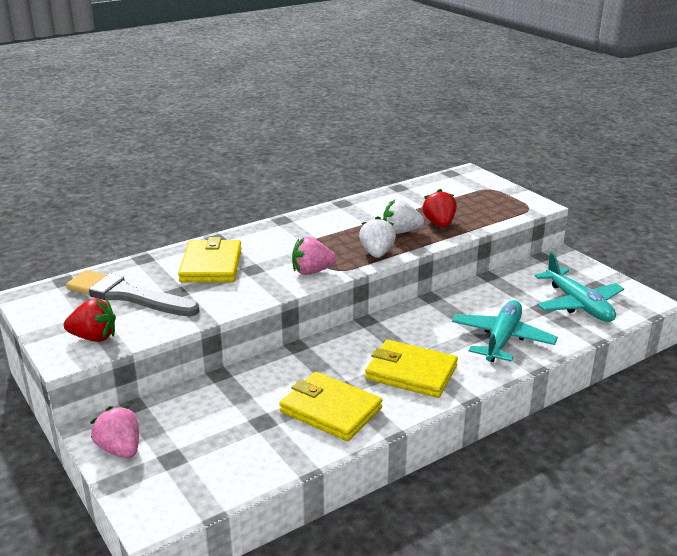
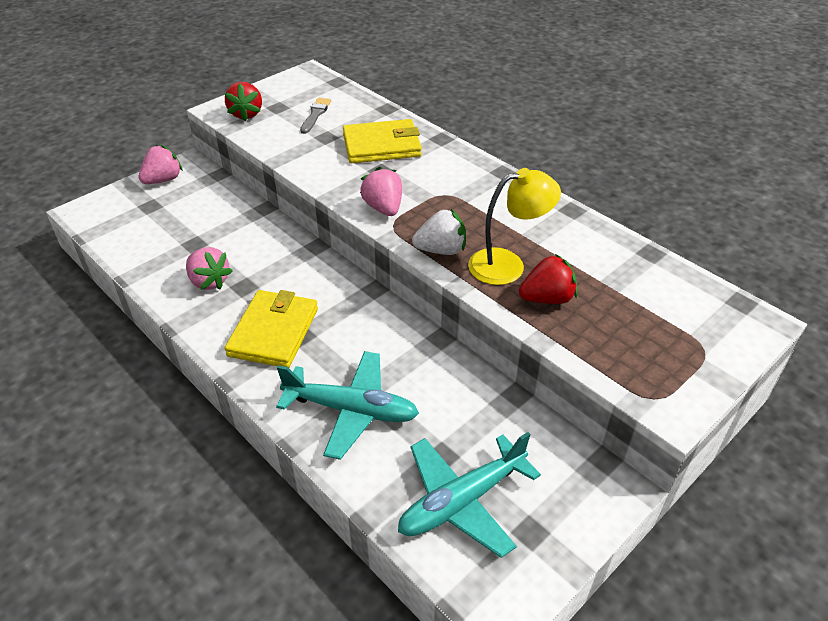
camera: 80 degrees right, 15 degrees up
(127, 296) = (315, 114): grey brush -> grey brush, size x0.49
(330, 410) = (209, 281): yellow wallet -> pink strawberry
(400, 232) = (508, 265): white strawberry -> yellow lamp

